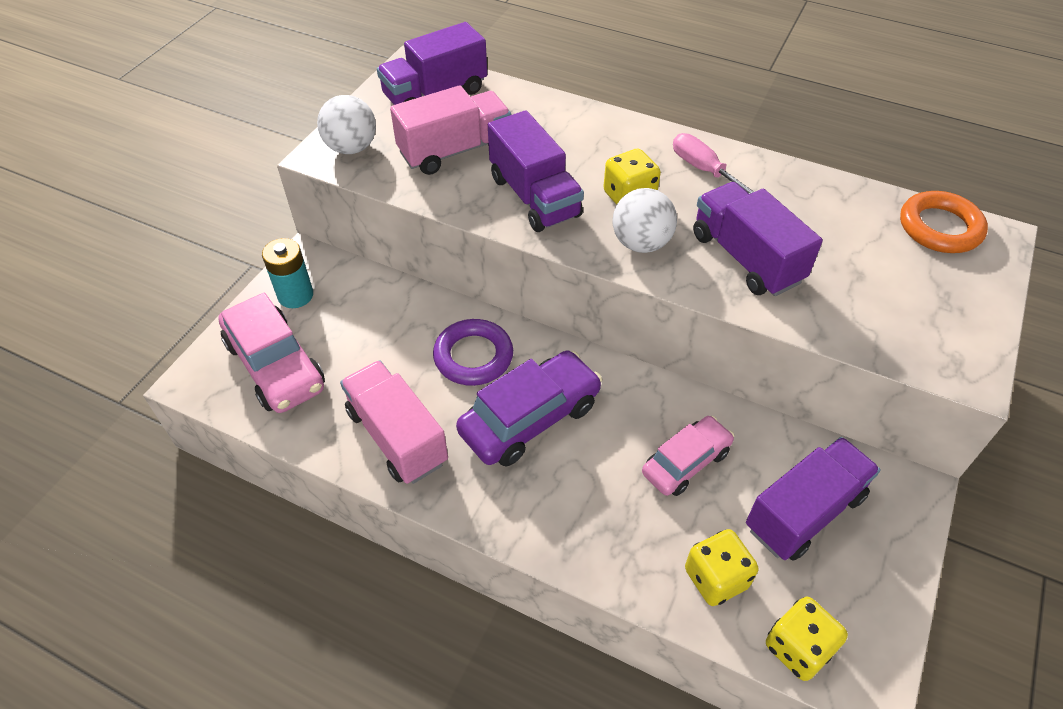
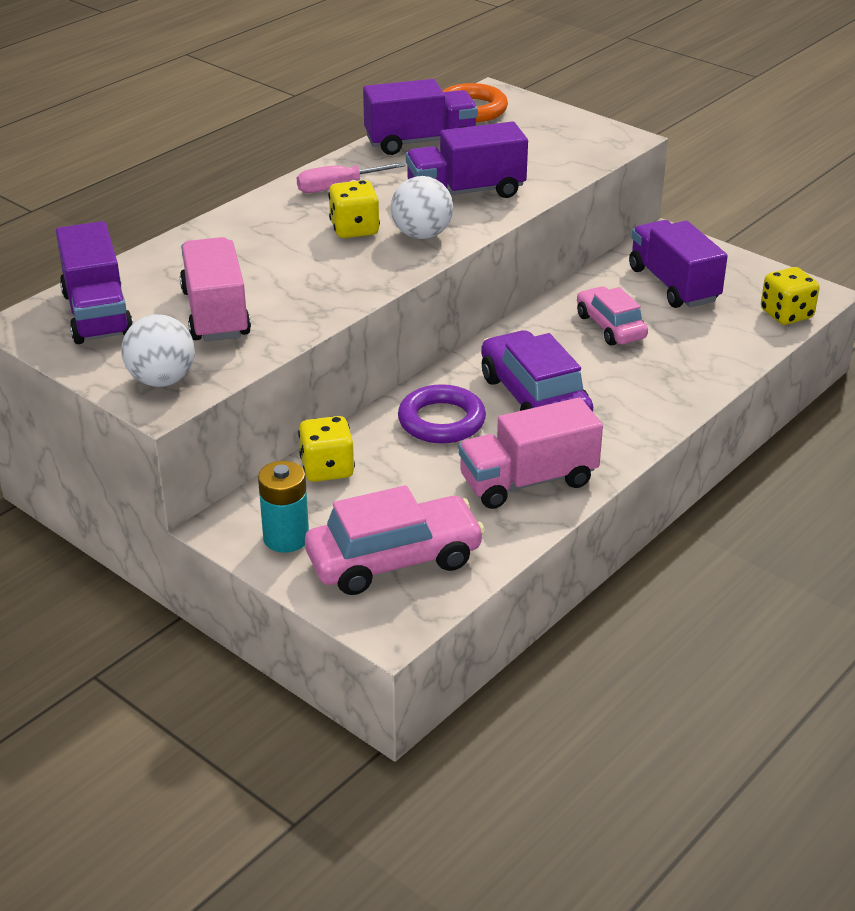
camera: 75 degrees left, 15 degrees down
(534, 197) = (323, 278): purple truck -> purple truck (420, 142)
(715, 578) = (723, 336): yellow dice -> yellow dice (327, 469)

